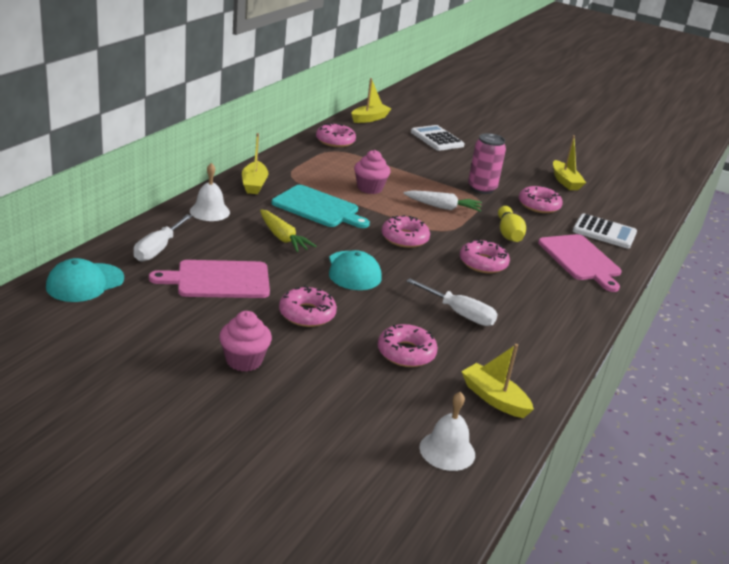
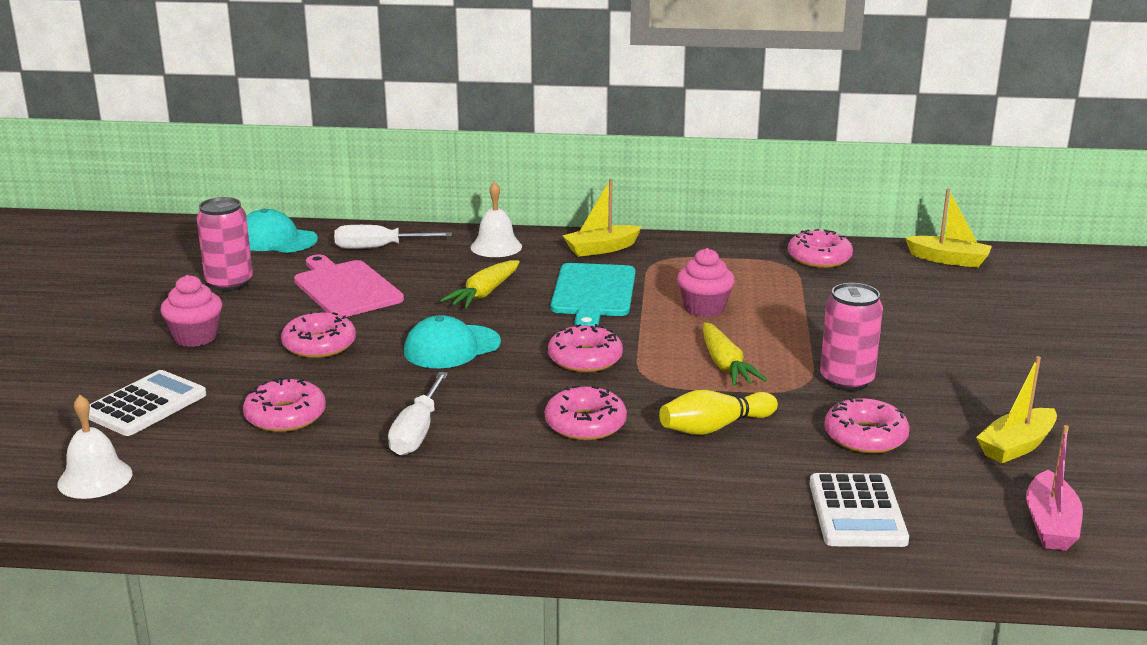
camera: 70 degrees right, 5 degrees down
(152, 323) = (229, 283): none -> pink can
(436, 139) = (974, 316): white calculator -> white calculator (145, 405)
(443, 207) = (725, 365): white carrot -> yellow carrot
(494, 398) = (226, 490): yellow boat -> none
(581, 260) = (710, 502): pink cutting board -> none
(630, 201) = (1050, 524): none -> pink boat

